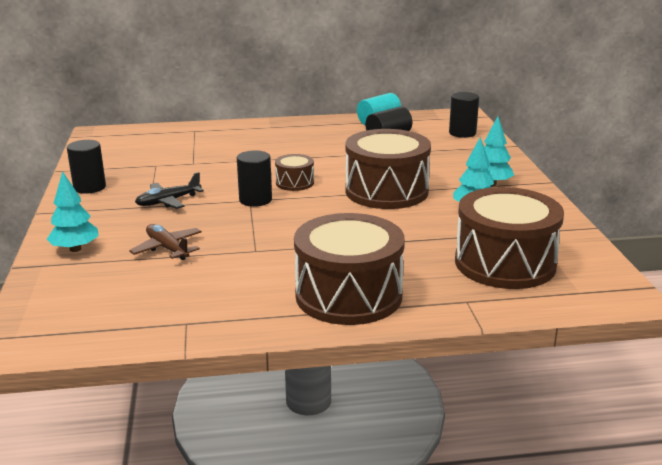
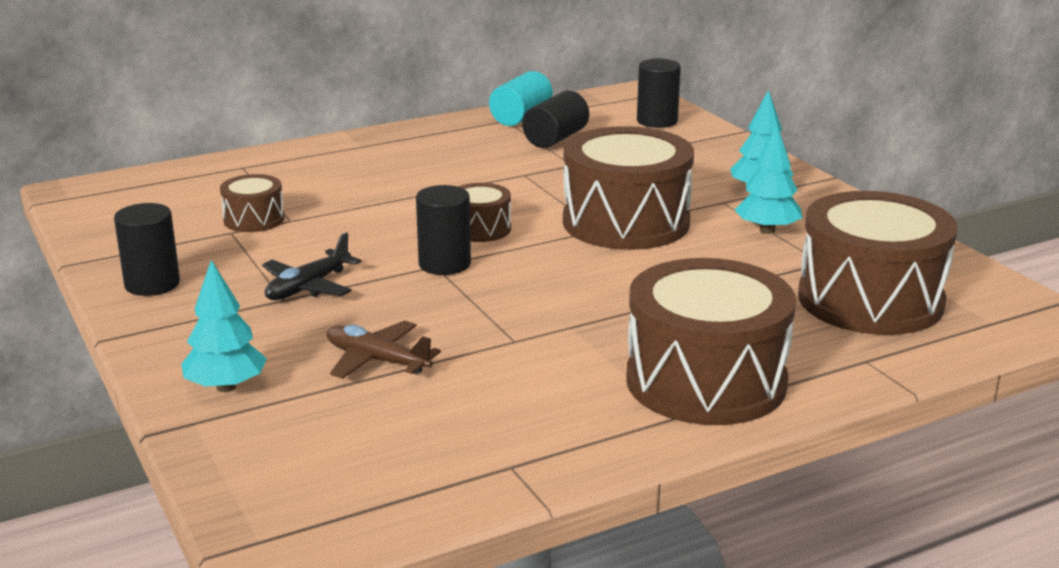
camera: 20 degrees left, 0 degrees up
(174, 160) = (254, 219): none -> brown drum

